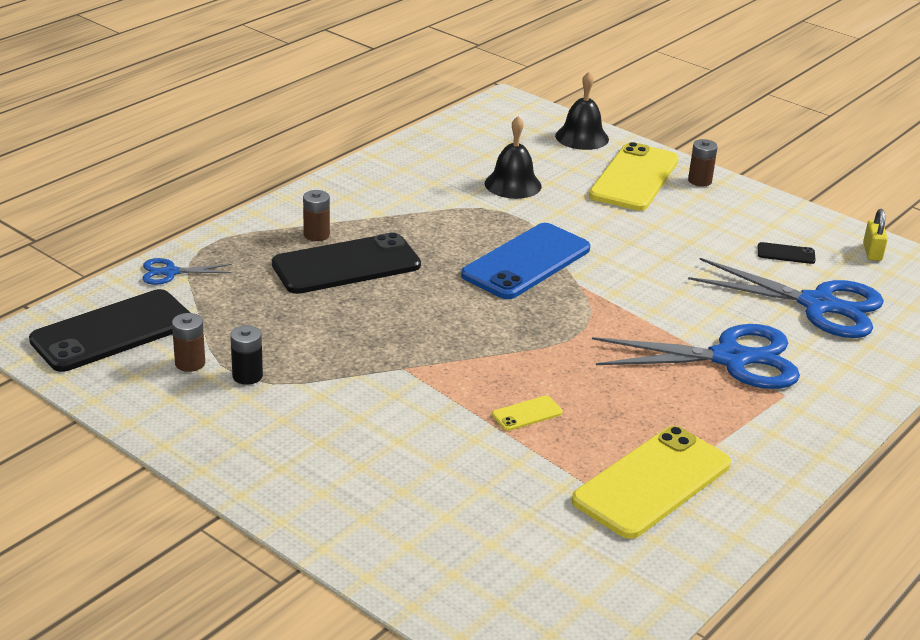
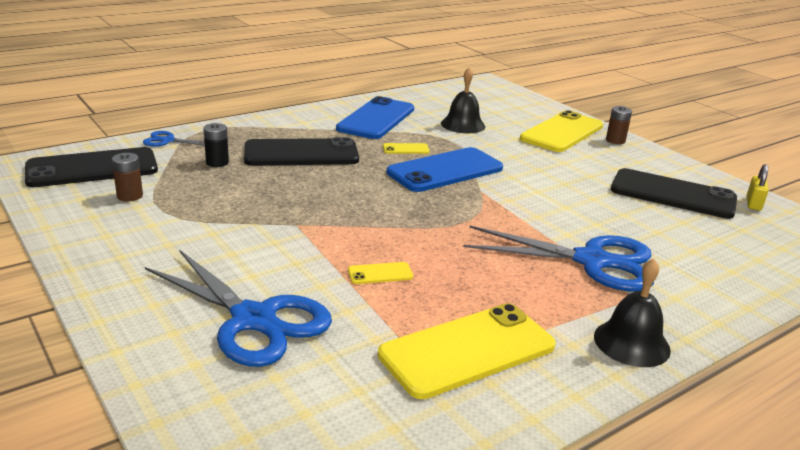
camera: 15 degrees right, 5 degrees down
(247, 376) = (166, 210): black battery -> black battery (217, 162)
(316, 235) = (293, 134): brown battery -> none
(403, 192) = (376, 119): none -> blue phone
(465, 236) = (406, 149): none -> yellow phone
(582, 137) = (532, 106): black bell -> black bell (631, 343)
(786, 254) = (672, 194): black phone -> black phone, size x2.39
(818, 305) = (690, 233): blue scissors -> blue scissors (254, 319)

